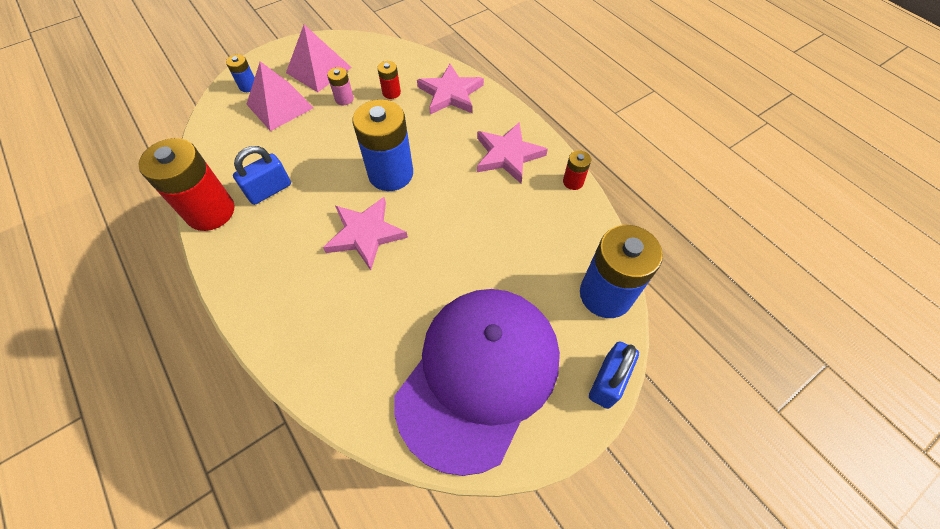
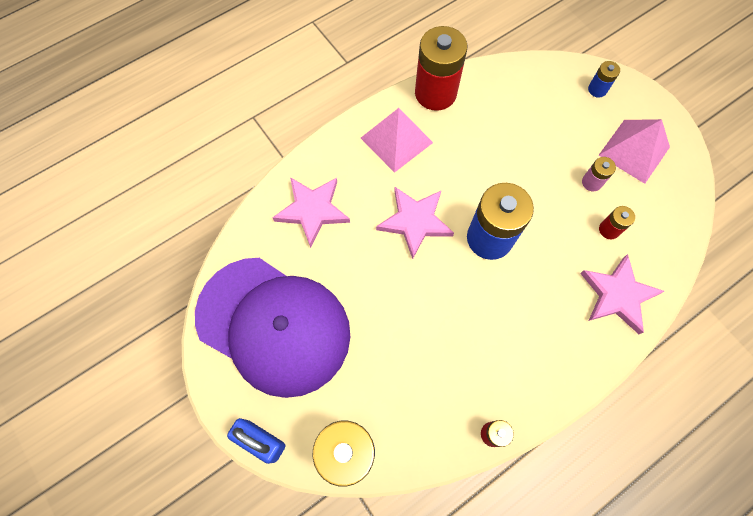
camera: 90 degrees right, 10 degrees up
(269, 190) = (462, 134): blue padlock -> none
(280, 106) = (572, 123): pink pyramid -> pink pyramid (396, 140)
(508, 155) = (526, 360): pink star -> pink star (312, 210)

